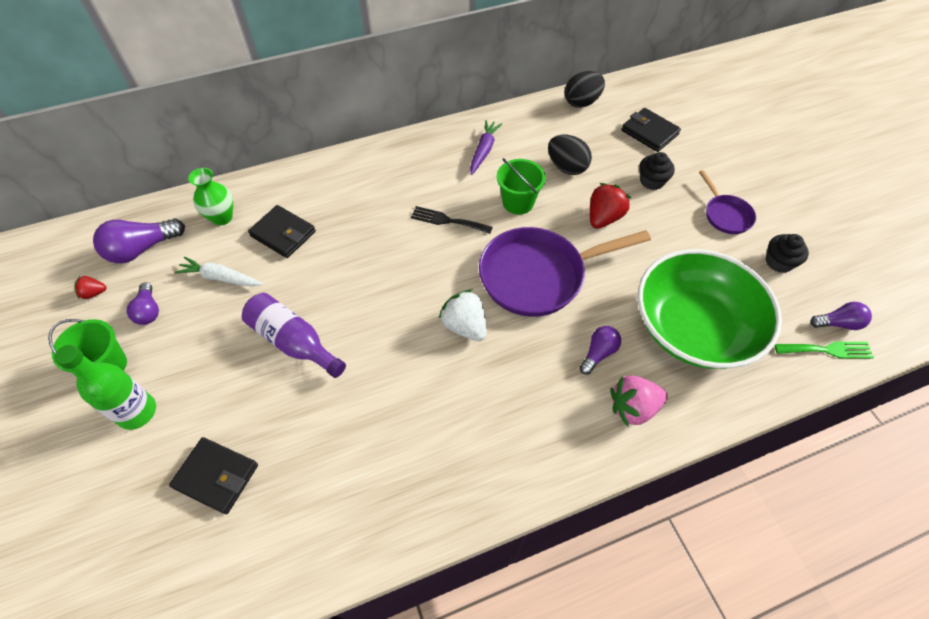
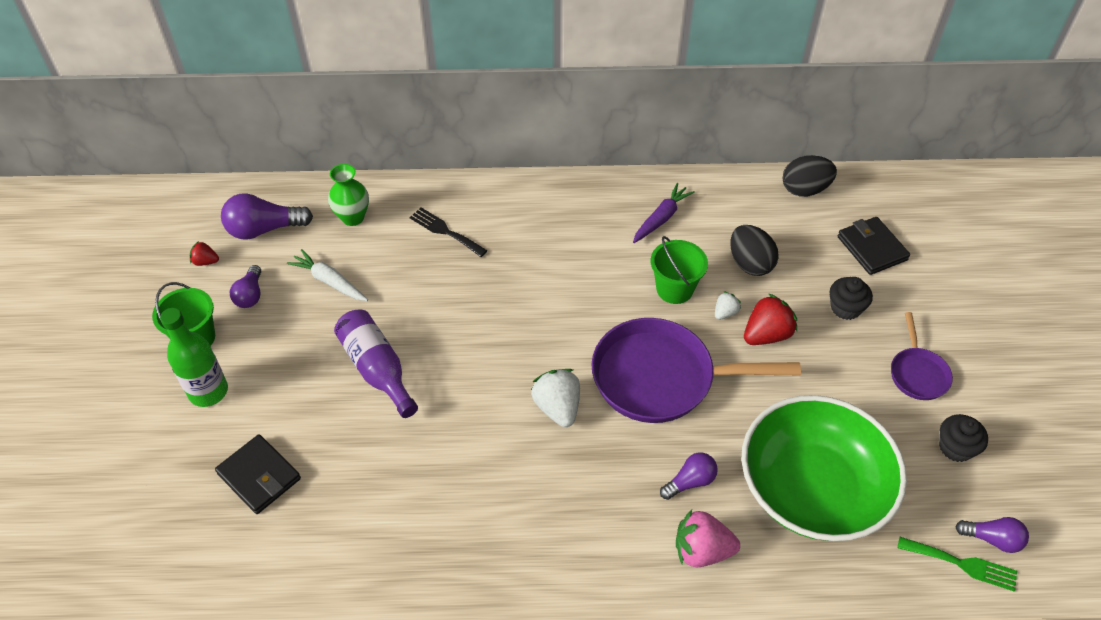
camera: 20 degrees right, 5 degrees down
(283, 234) = (408, 253): black wallet -> none
(447, 220) = (586, 287): black fork -> black fork (445, 231)
(565, 210) = (725, 313): none -> white strawberry

